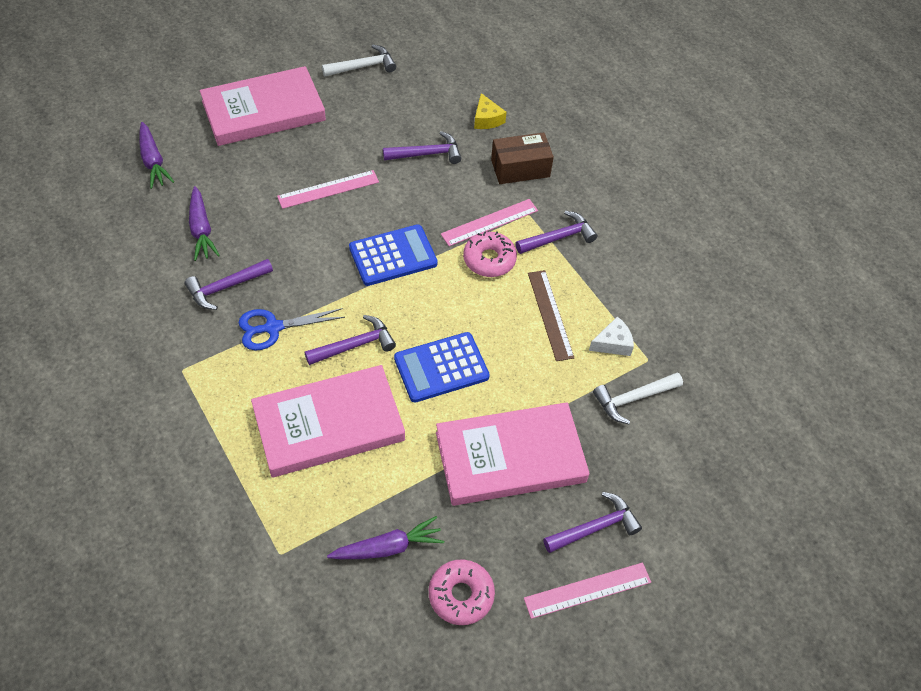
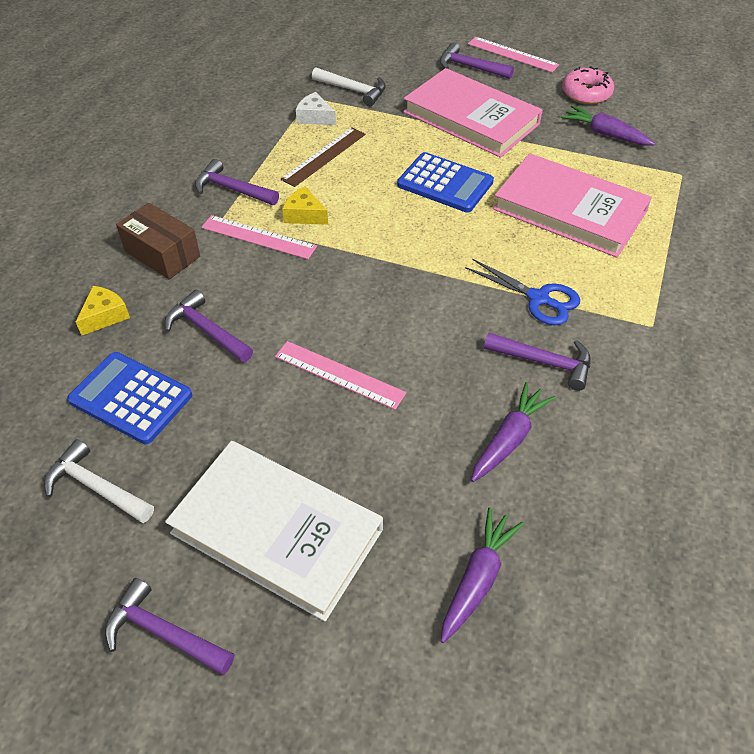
camera: 125 degrees left, 5 degrees down
(264, 111) = (277, 531): pink book -> white book
(355, 345) = (488, 239): purple hammer -> purple hammer (164, 633)
(393, 256) = (369, 274): blue calculator -> blue calculator (131, 398)
(489, 259) = (304, 215): pink donut -> yellow cheese

